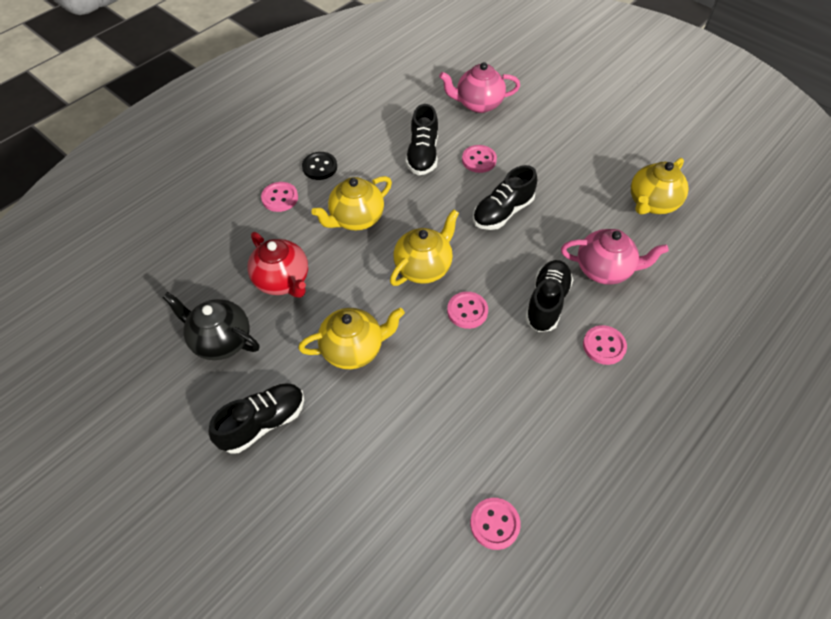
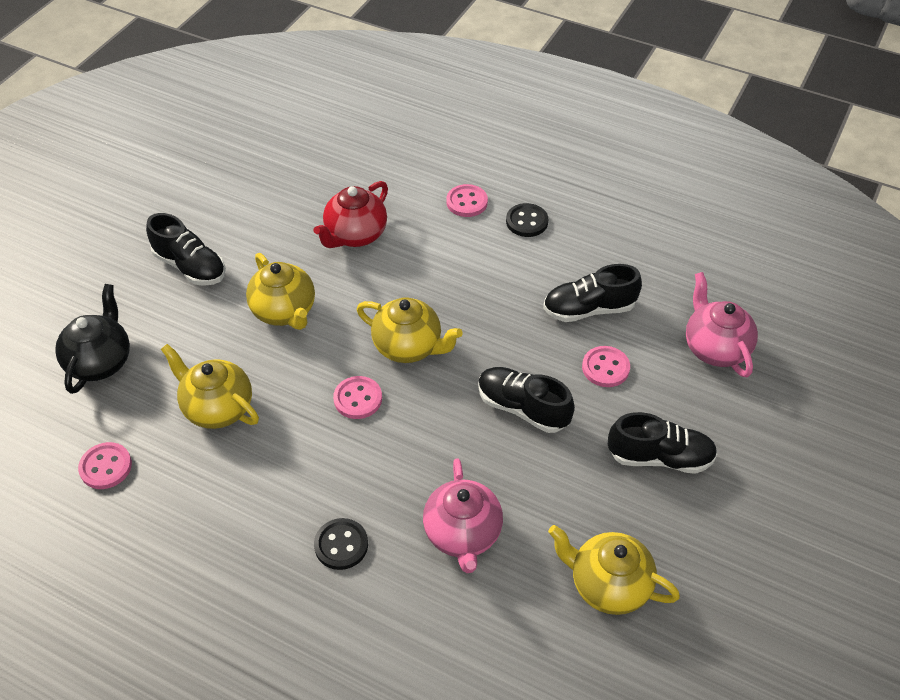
camera: 75 degrees right, 5 degrees down
(220, 340) = (273, 212): black teapot -> black teapot (100, 361)
(356, 219) = (459, 271): yellow teapot -> yellow teapot (217, 408)
(546, 302) = (391, 476): black shoe -> black shoe (659, 457)
(604, 346) = (341, 545): pink button -> black button

